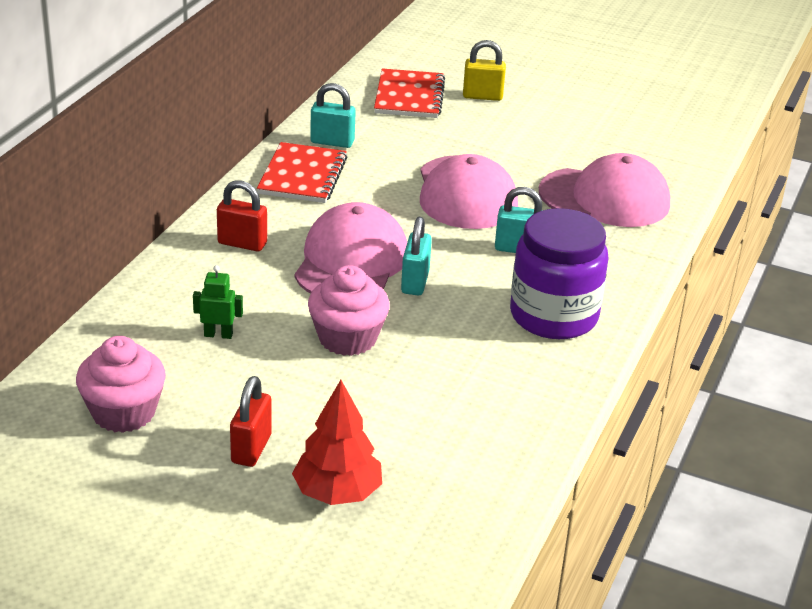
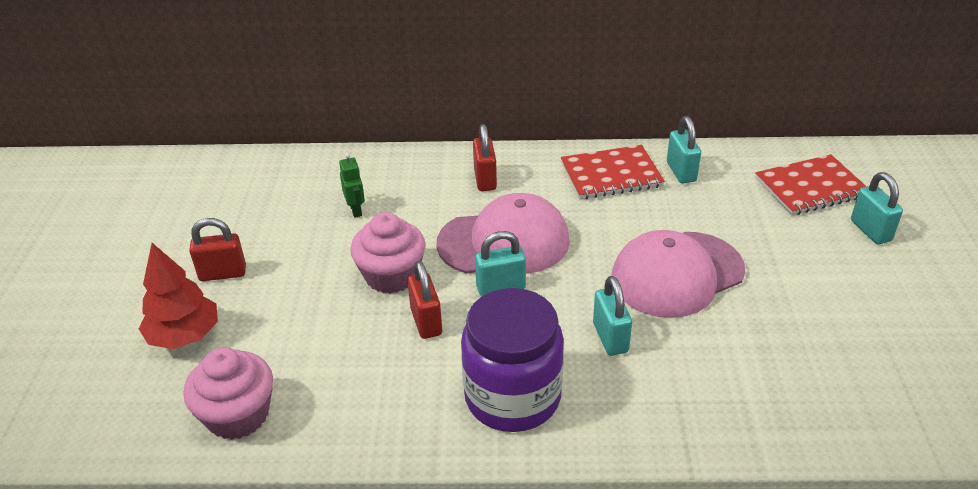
camera: 70 degrees right, 5 degrees up
(123, 412) = (240, 202): pink cupcake -> pink cupcake (238, 415)
(430, 335) = (426, 322): none -> red padlock
(482, 96) = (870, 231): yellow padlock -> turquoise padlock
(605, 198) = (768, 376): pink cap -> none

